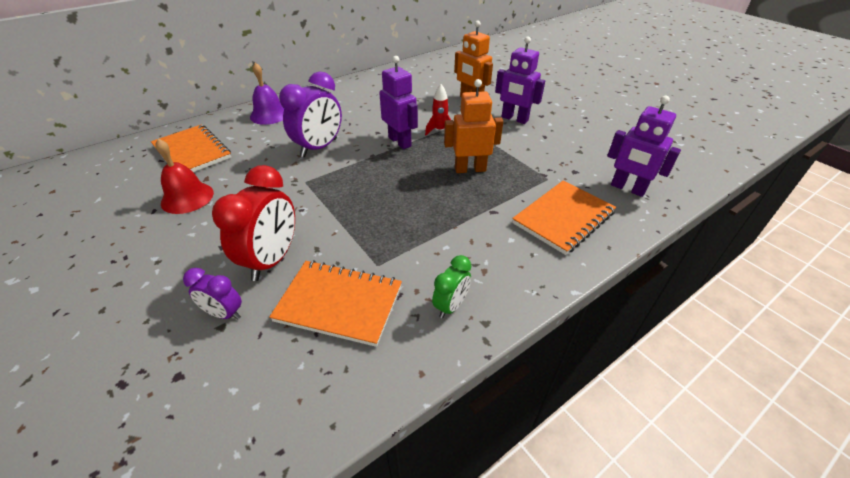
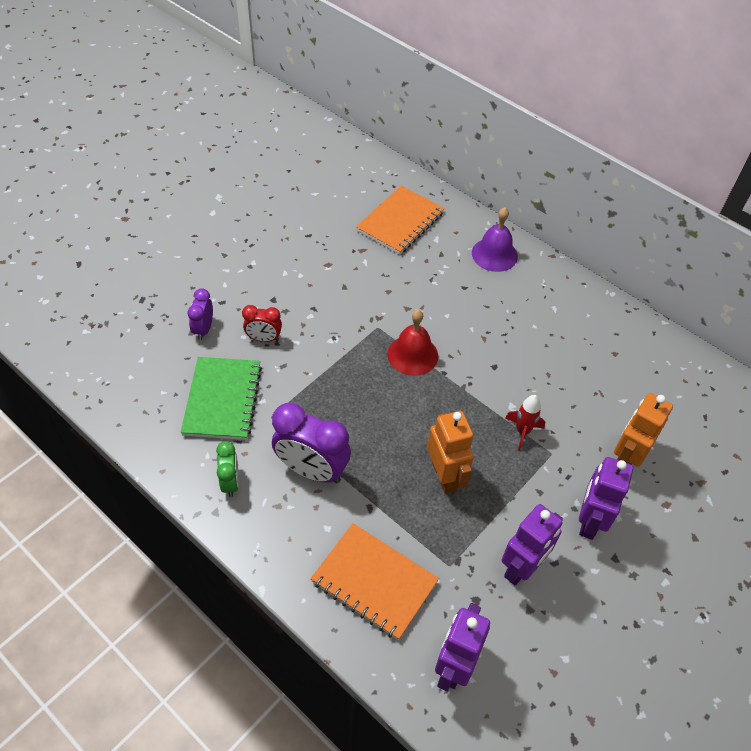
camera: 75 degrees right, 10 degrees up
(187, 197) = (330, 249): red bell -> red bell (412, 355)
(272, 260) = (264, 338): red clock -> red clock, size x0.55
(319, 148) = (442, 320): purple clock -> purple clock (312, 470)
(339, 303) = (223, 400): orange notebook -> green notebook
(400, 142) = (480, 394): purple robot -> purple robot (521, 568)
(450, 306) = (230, 482): green clock -> green clock turned 120 degrees counterclockwise

